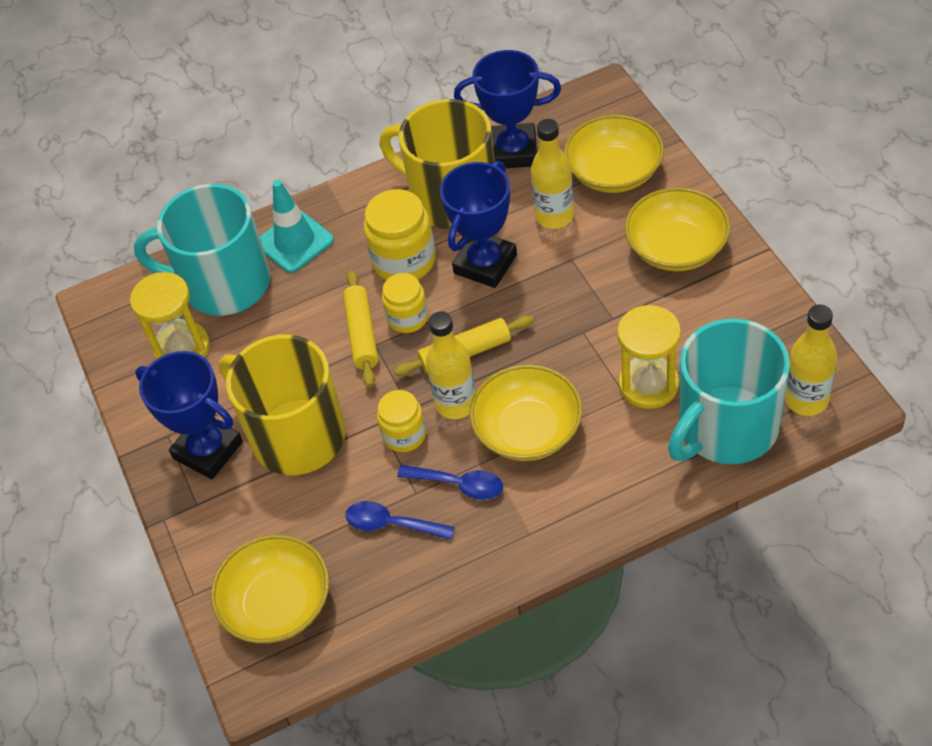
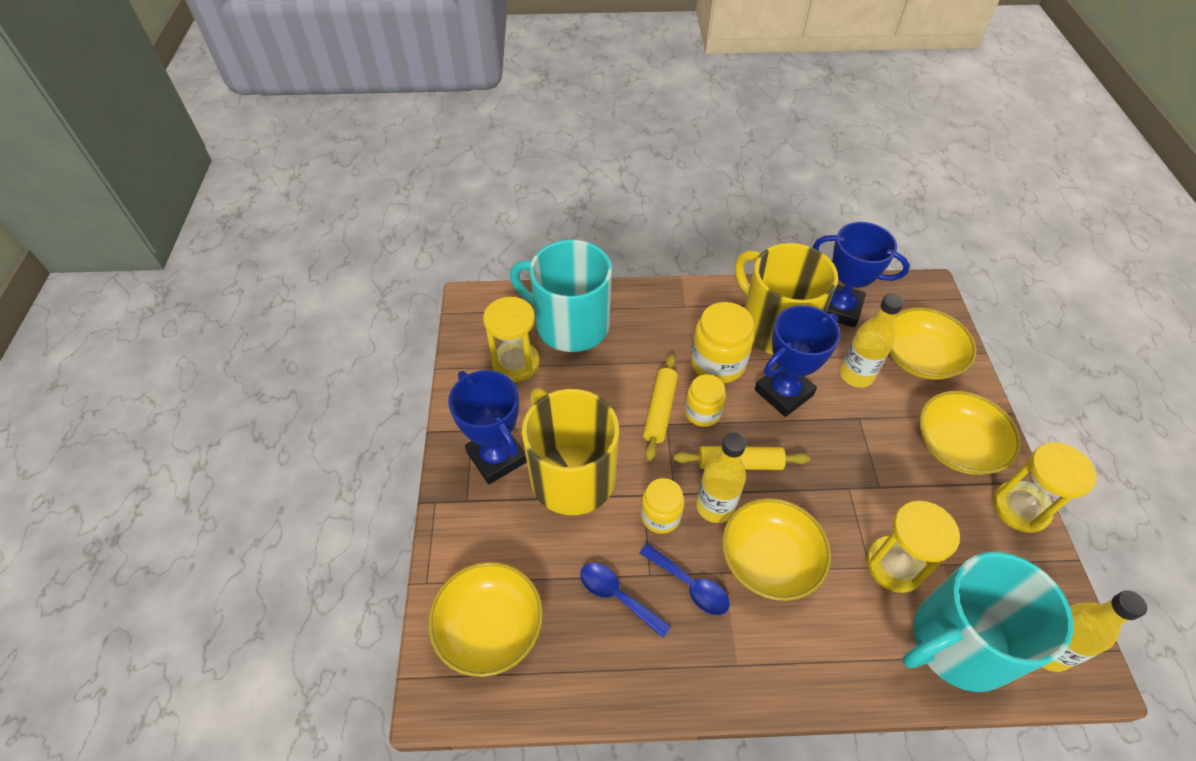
camera: 15 degrees right, 0 degrees up
(295, 242) = (637, 313): turquoise traffic cone -> none
(752, 283) = (1020, 508): none -> yellow hourglass

